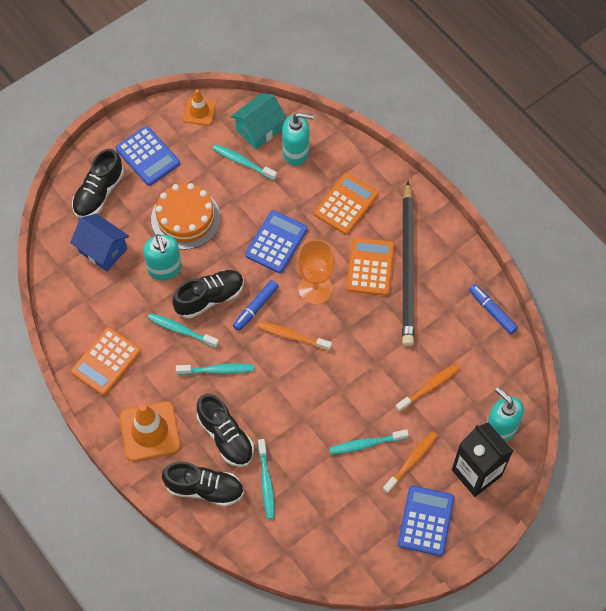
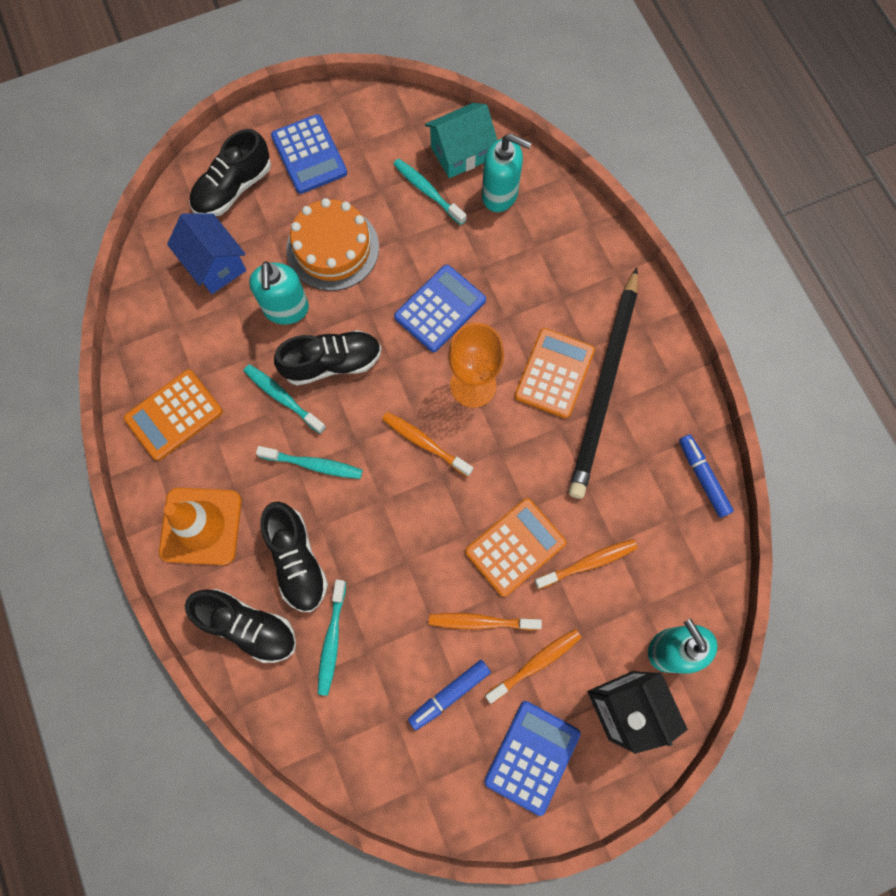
camera: 15 degrees right, 10 degrees up
(199, 111) = (391, 111): orange traffic cone -> none
(255, 308) = (388, 391): blue marker -> blue marker (449, 694)
(346, 204) = (546, 279): orange calculator -> orange calculator (515, 547)
(366, 444) = (481, 622): turquoise toothbrush -> orange toothbrush

